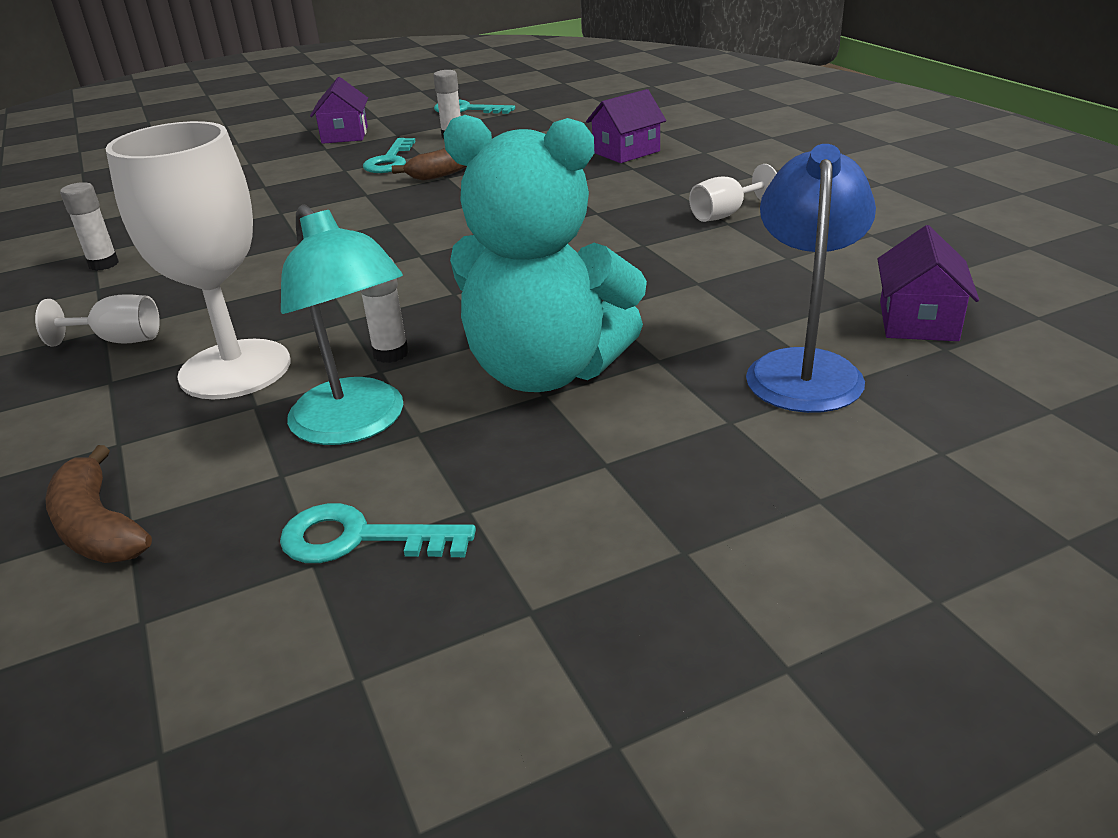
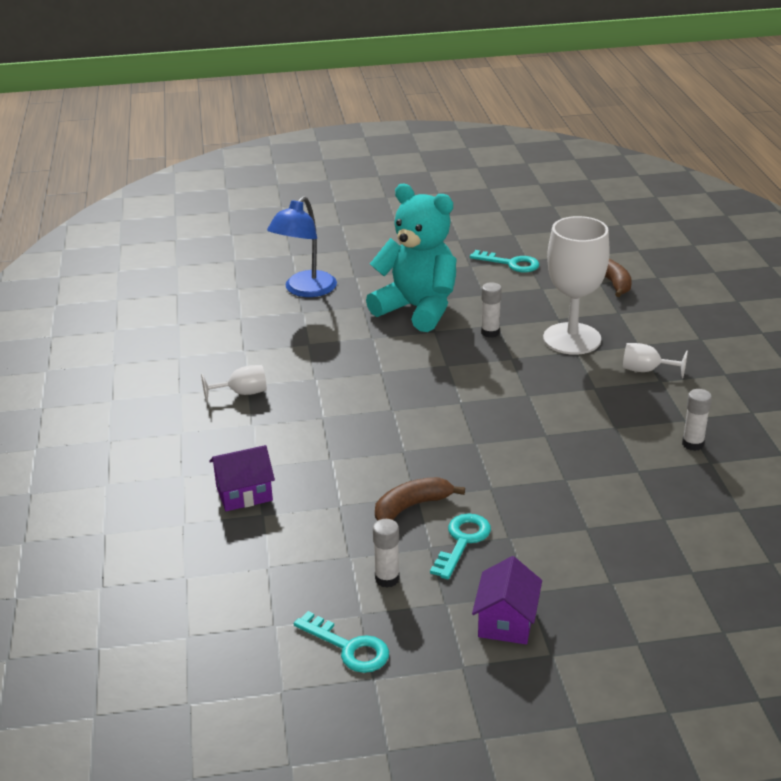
camera: 165 degrees left, 0 degrees up
(357, 424) = (509, 301): turquoise lamp -> none
(918, 321) = (230, 301): purple house -> none

